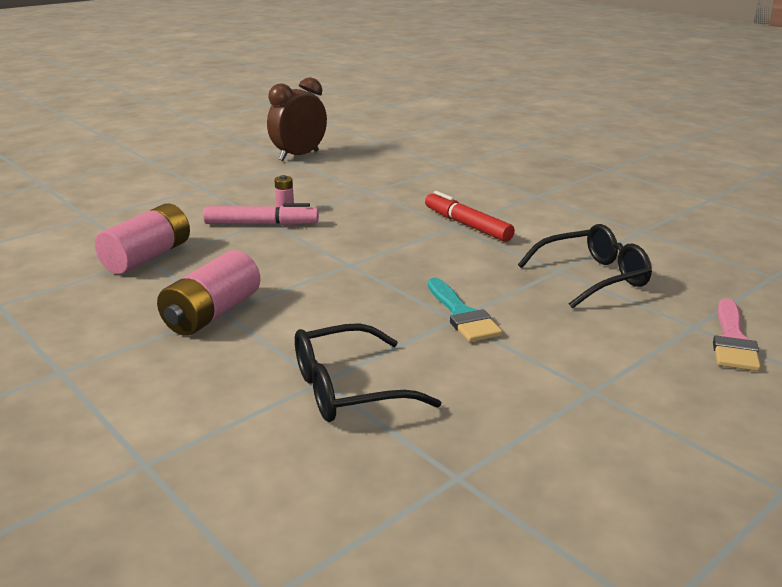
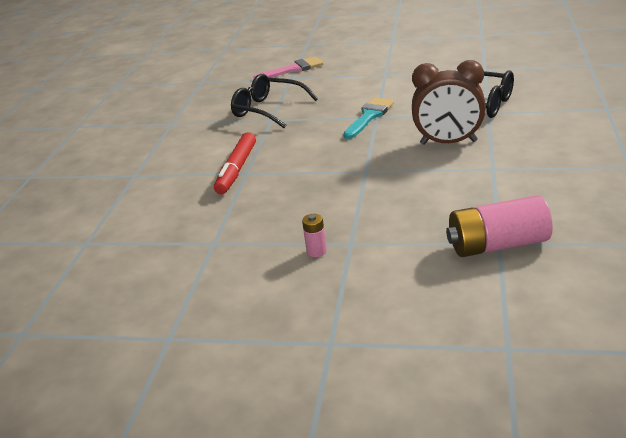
camera: 125 degrees left, 5 degrees up
(212, 314) = (501, 169): pink battery -> none
(261, 224) = (360, 242): pink marker -> none
(299, 156) = (141, 356): brown clock -> brown clock (448, 142)

